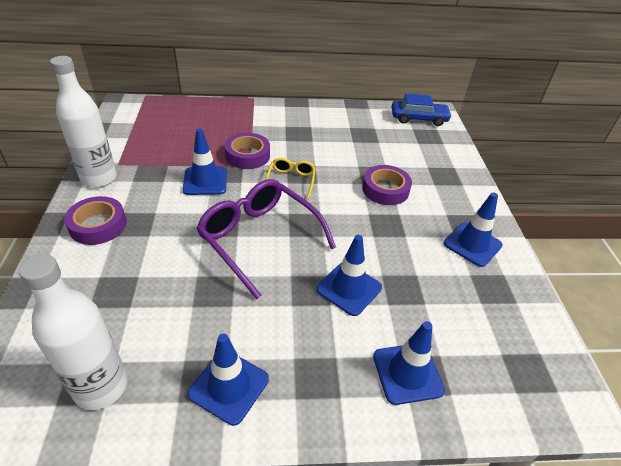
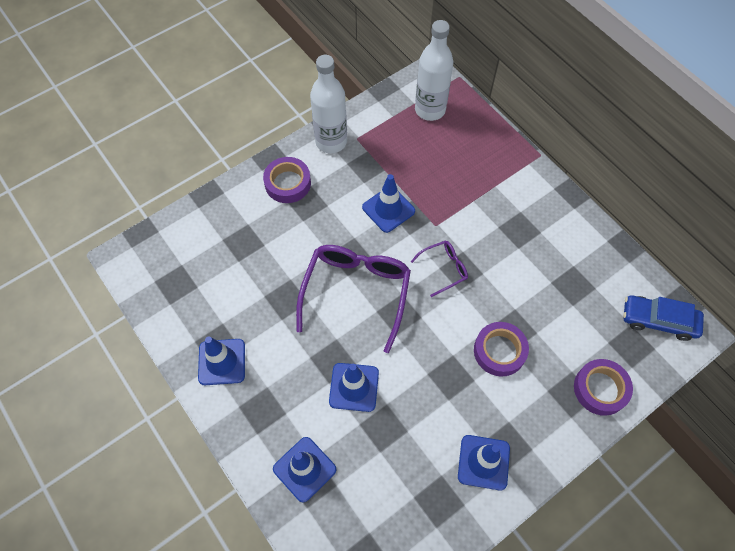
camera: 60 degrees right, 20 degrees up
(101, 387) = (178, 294): white bottle -> white bottle (430, 110)
(247, 155) = (448, 214): purple tape -> purple tape (600, 389)
(291, 181) = (443, 269): yellow glasses -> purple glasses
(418, 118) = (658, 321): blue car -> blue car turned 135 degrees clockwise

